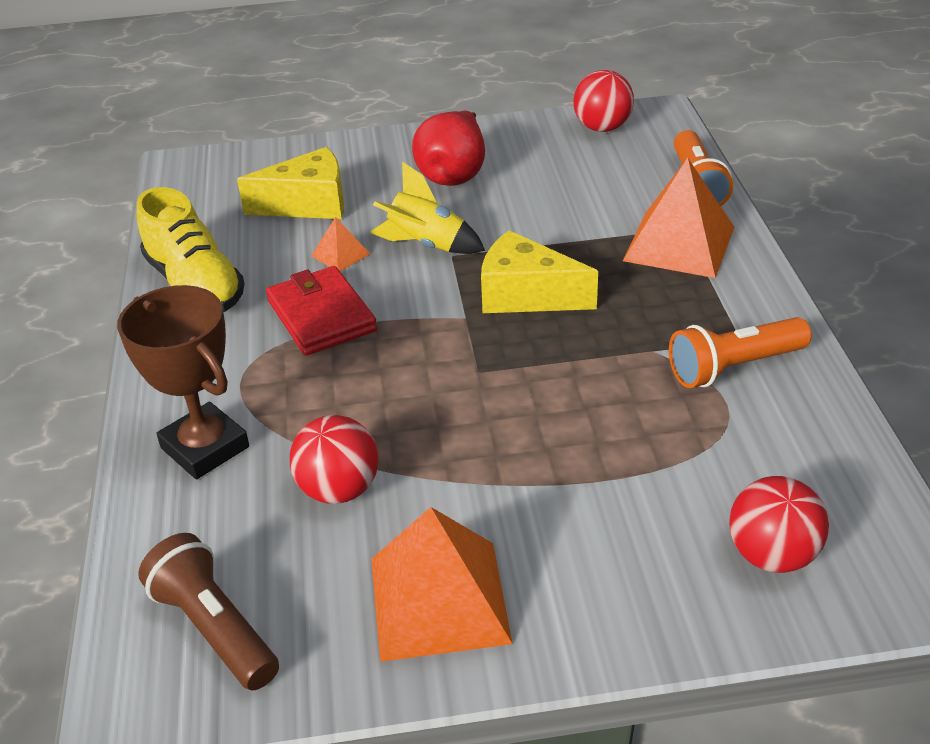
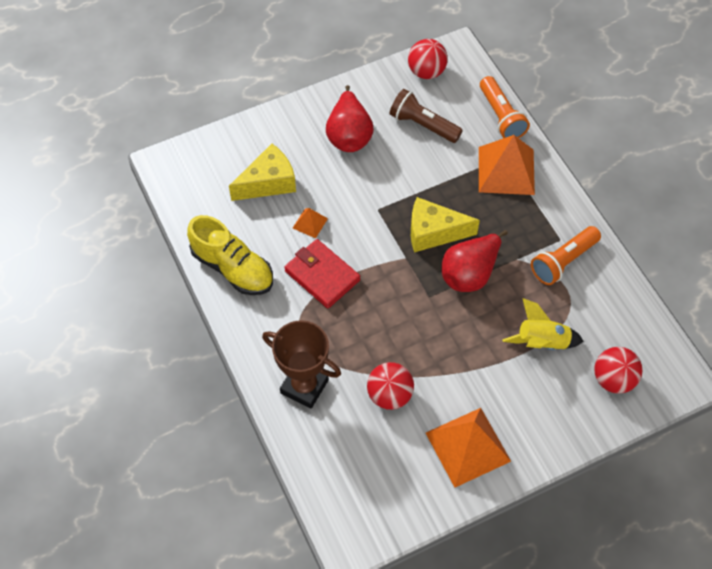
camera: 20 degrees left, 20 degrees up
(214, 628) = (367, 492): brown flashlight -> brown flashlight (423, 125)
(426, 245) = (358, 203): yellow rocket -> yellow rocket (541, 342)
(562, 355) = (470, 274): none -> red pear

